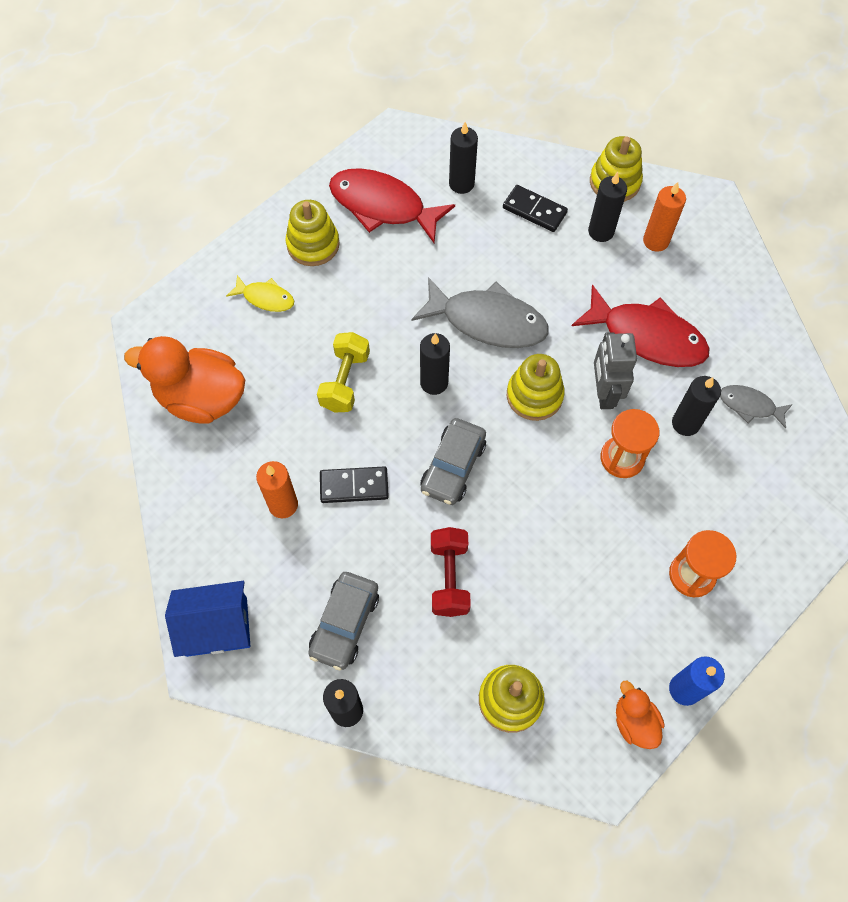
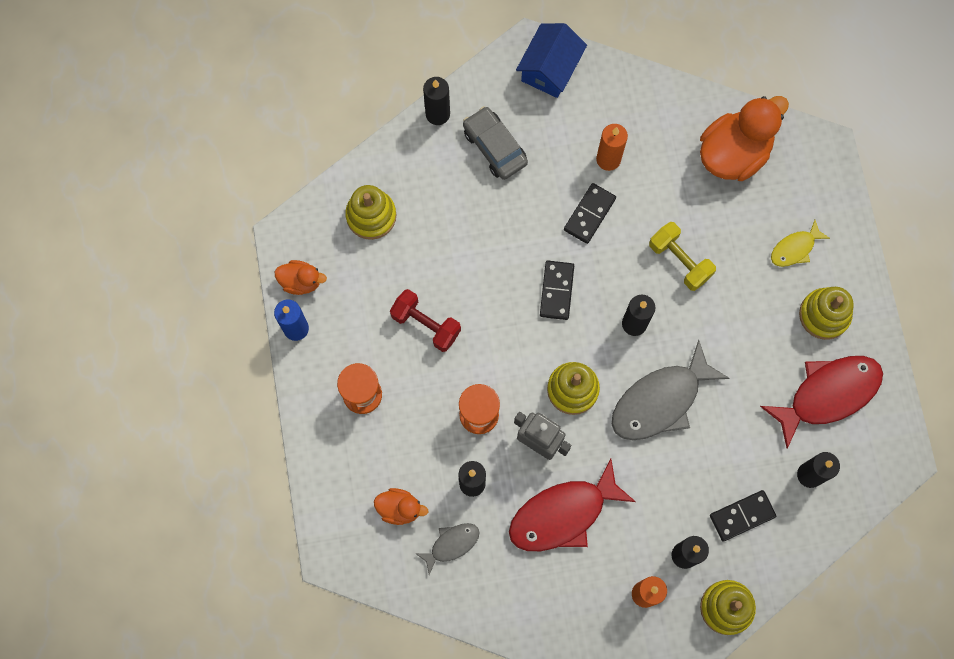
camera: 125 degrees right, 10 degrees up
(449, 578) = (477, 233): red dumbbell -> red dumbbell (426, 324)
(453, 466) = (557, 291): grey car -> black domino
(760, 468) = (400, 508): none -> orange duck

